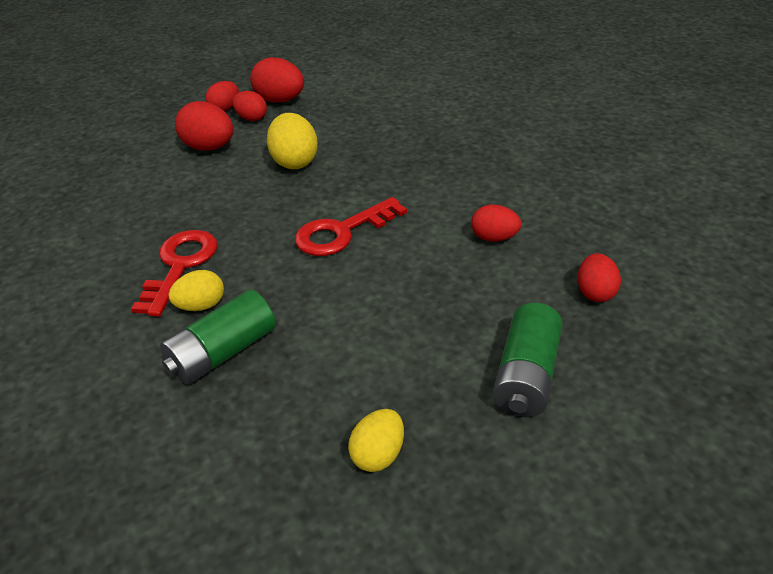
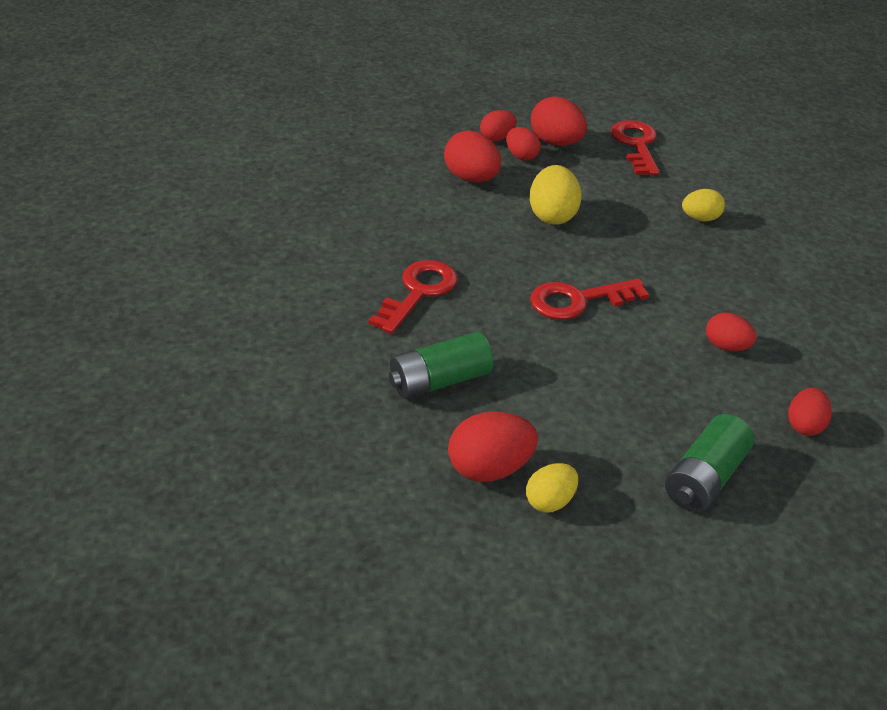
camera: 15 degrees right, 0 degrees up
(201, 306) = (430, 334): yellow egg -> yellow egg (700, 218)
(302, 437) = (490, 469): none -> red egg
(351, 87) = (636, 145): none -> red key

